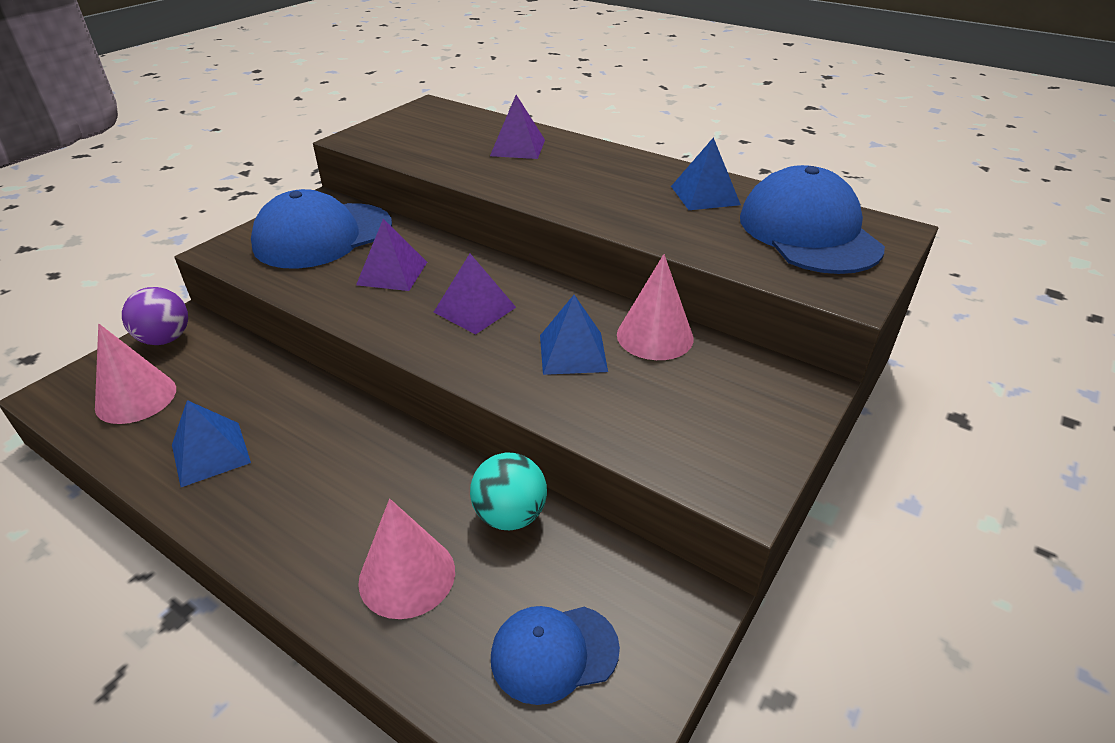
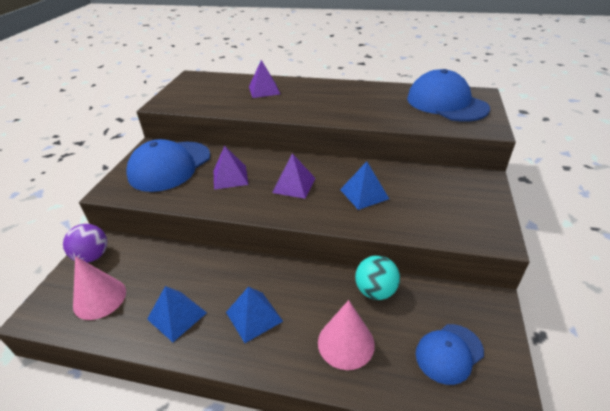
camera: 20 degrees left, 0 degrees up
(655, 336) = (397, 174): pink cone -> none
(705, 195) = (383, 95): blue pyramid -> blue pyramid (254, 316)

